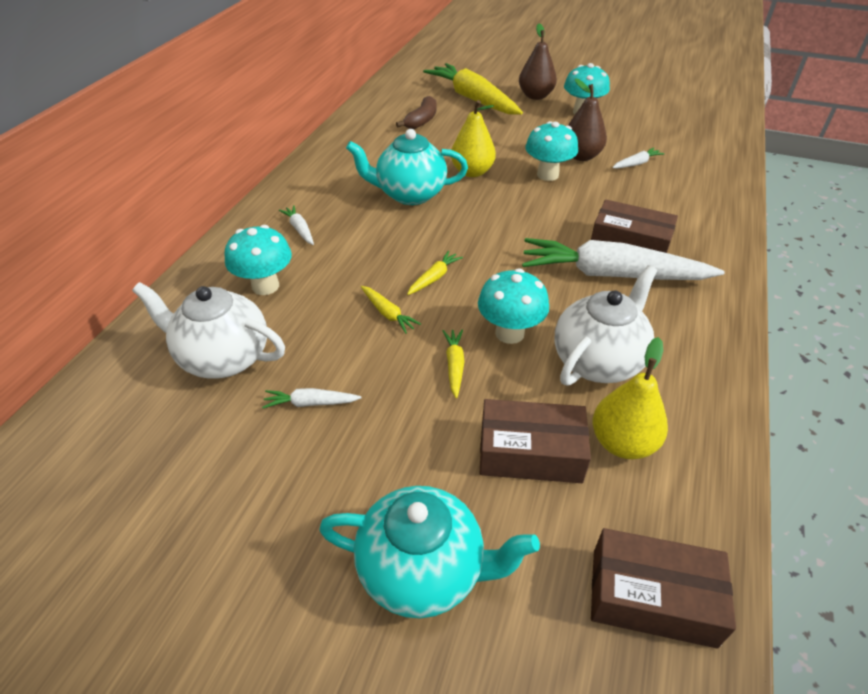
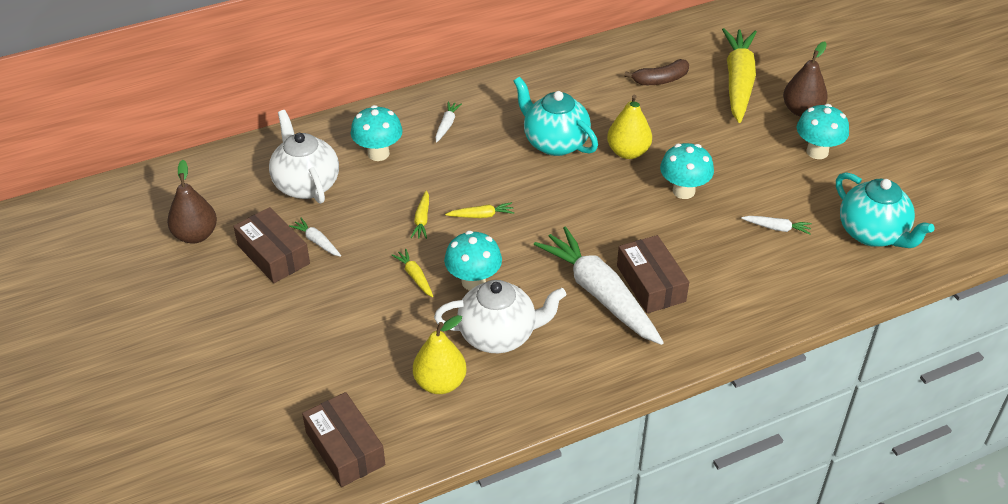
camera: 45 degrees right, 0 degrees up
(423, 570) = (267, 356): turquoise teapot -> turquoise teapot (873, 234)
(454, 365) = (415, 276): yellow carrot -> yellow carrot turned 75 degrees counterclockwise
(530, 452) = (386, 349): brown box -> brown box (273, 254)
(581, 156) = (740, 192): brown pear -> brown pear (196, 235)

